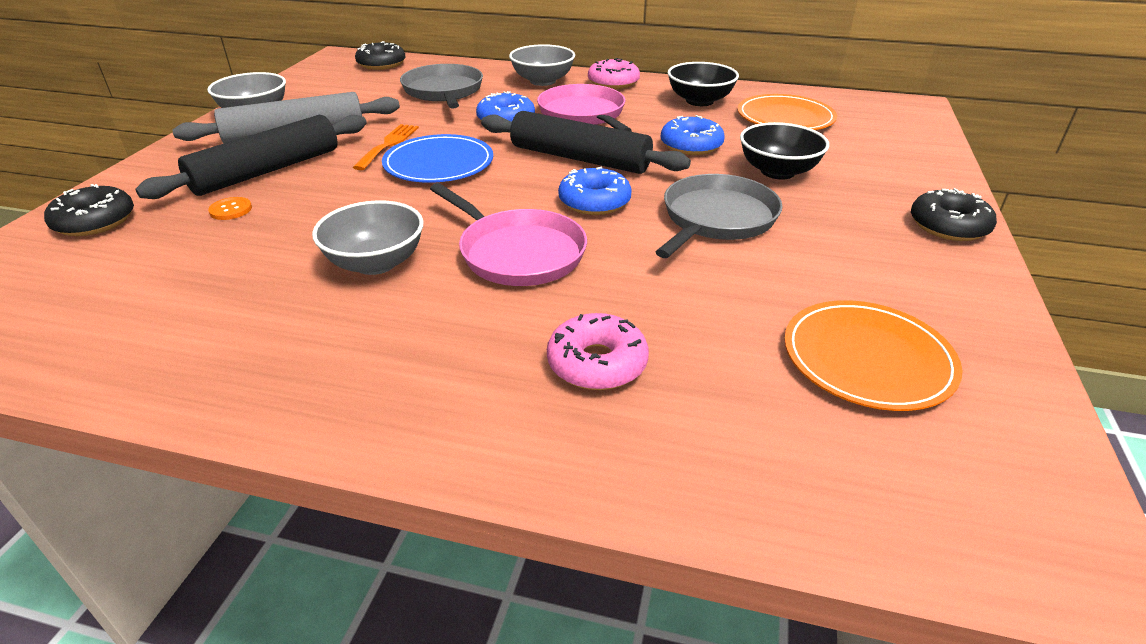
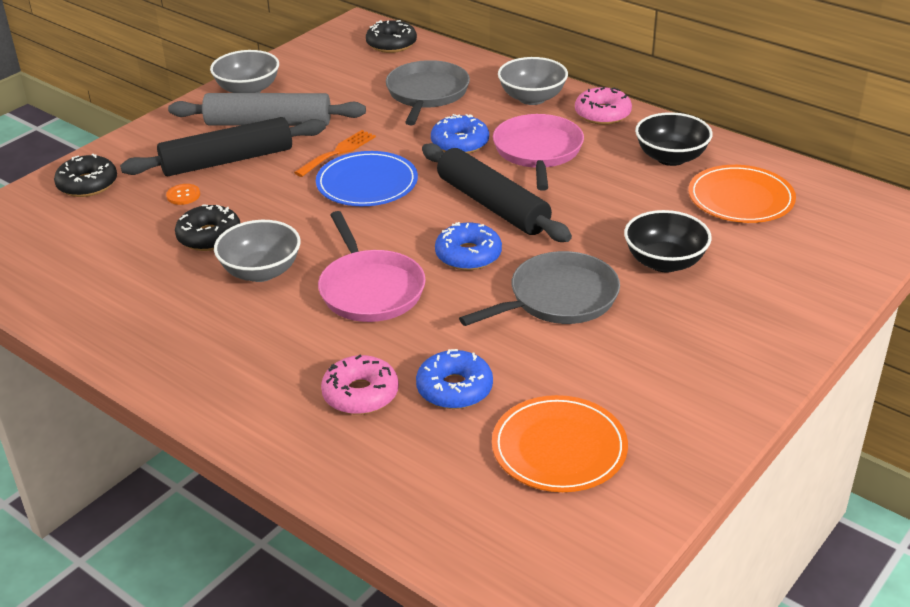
camera: 25 degrees right, 0 degrees up
(691, 145) = (609, 213): blue donut -> blue donut (454, 389)
(948, 226) = (765, 359): black donut -> black donut (209, 236)

